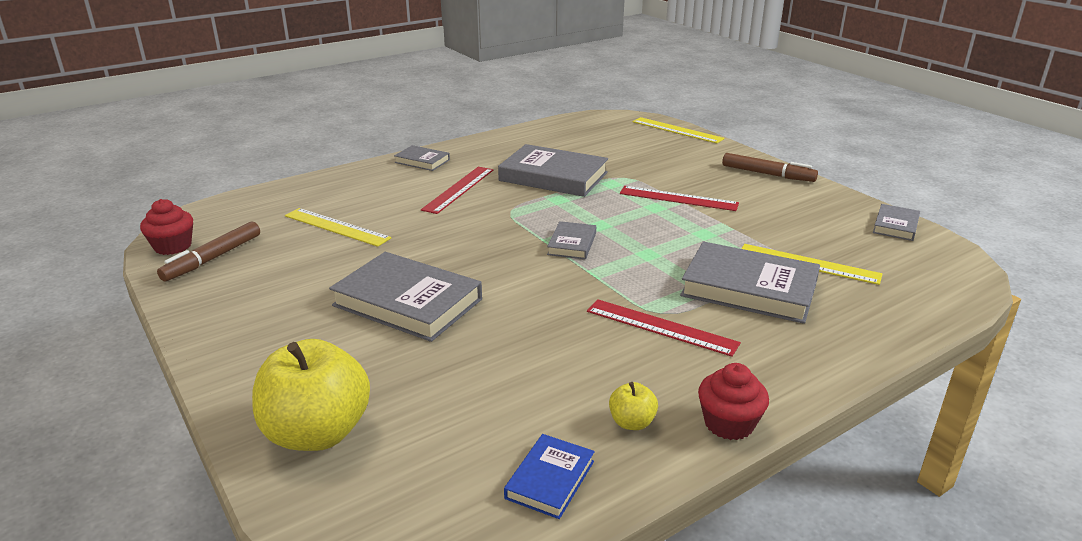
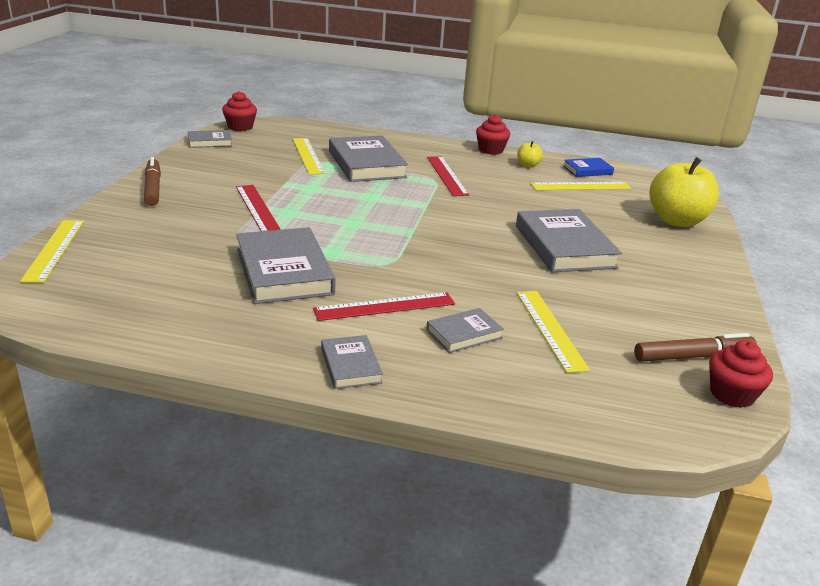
camera: 135 degrees left, 0 degrees up
(507, 423) = (581, 186): none -> yellow ruler
(572, 244) = (399, 223): grey book -> grey book (464, 334)
(954, 257) = (240, 127): none -> red cupcake

